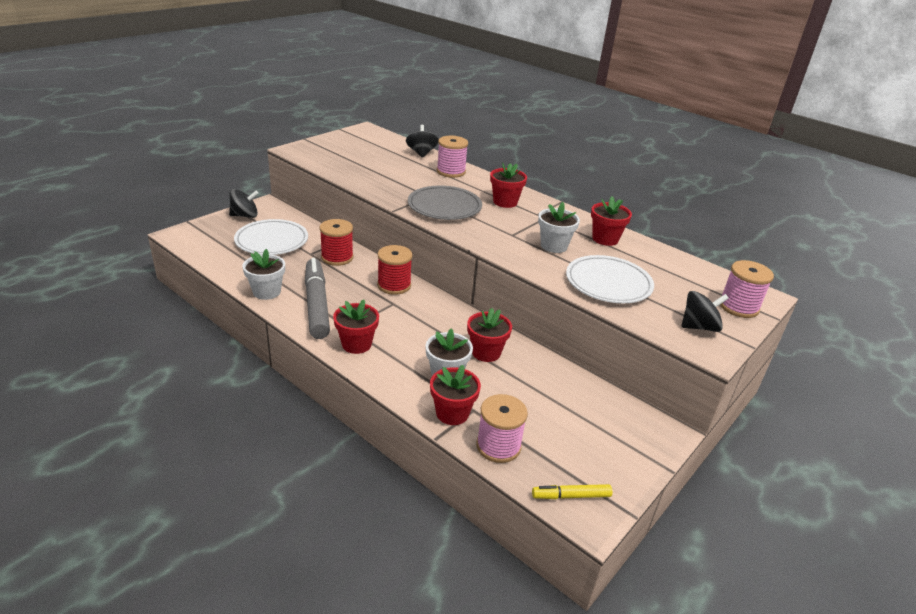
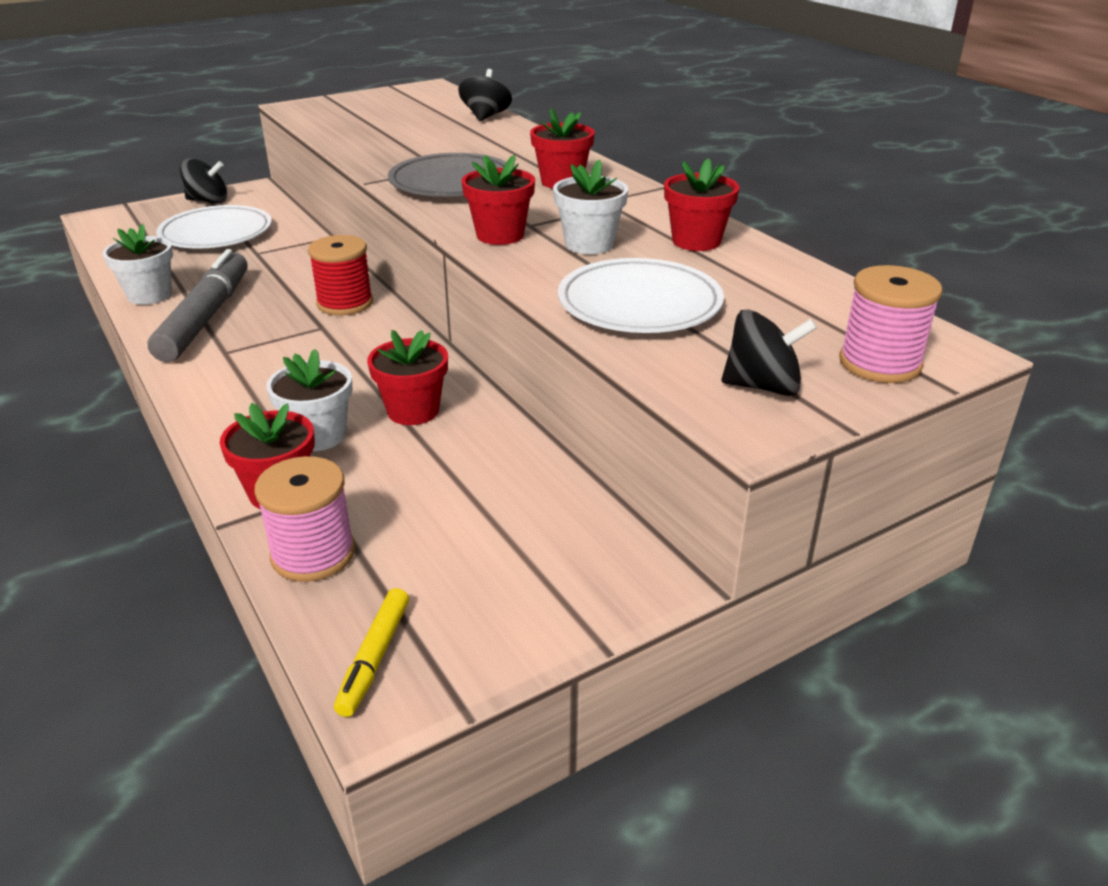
camera: 20 degrees right, 0 degrees up
(337, 257) = (291, 260): red spool -> none
(356, 344) = (216, 376): red flower pot -> red flower pot (500, 235)
(451, 172) = (510, 140): pink spool -> none
(571, 496) = (375, 658): yellow marker -> yellow marker turned 90 degrees counterclockwise

